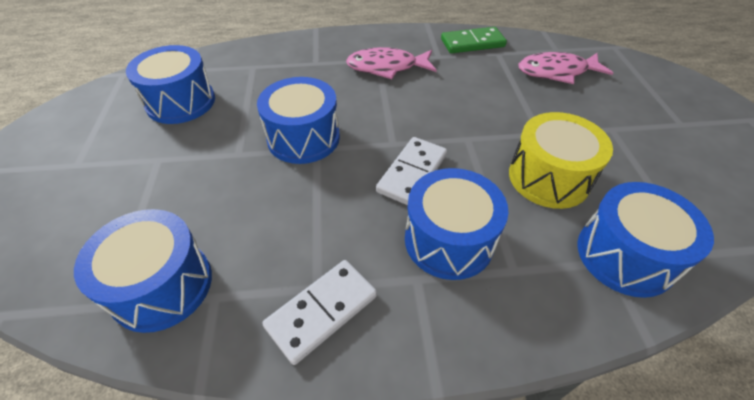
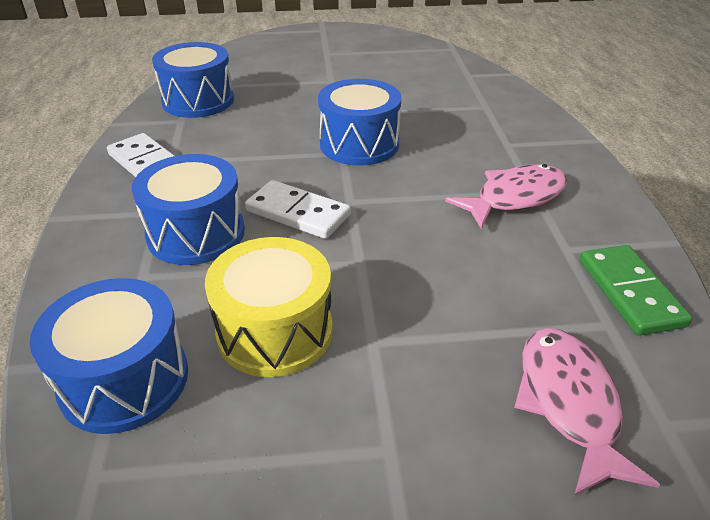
camera: 90 degrees right, 10 degrees down
(181, 102) = (412, 78): blue drum -> none
(386, 67) = (515, 197): pink fish -> pink fish turned 60 degrees clockwise

